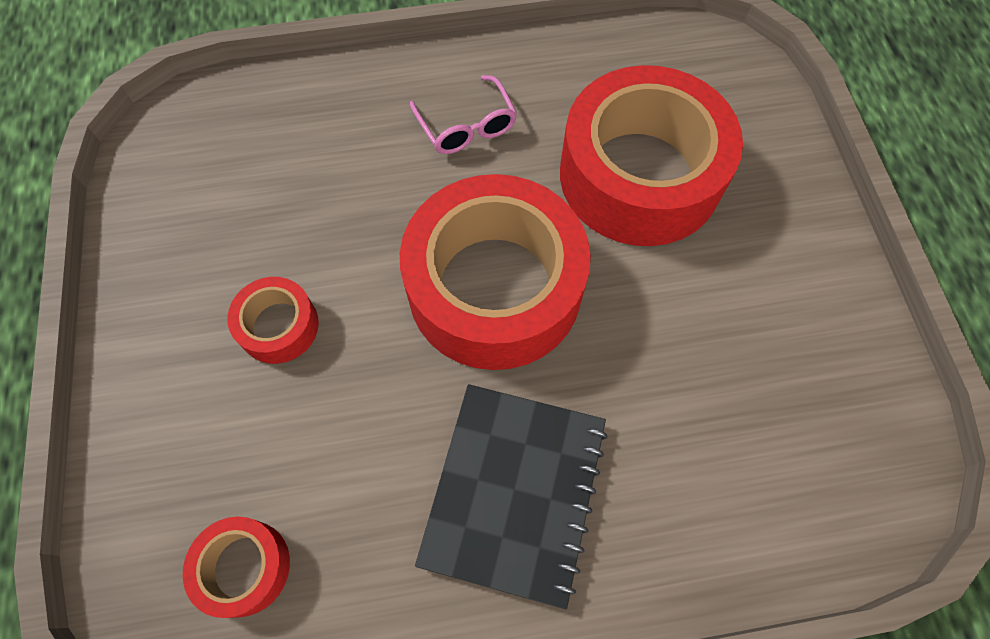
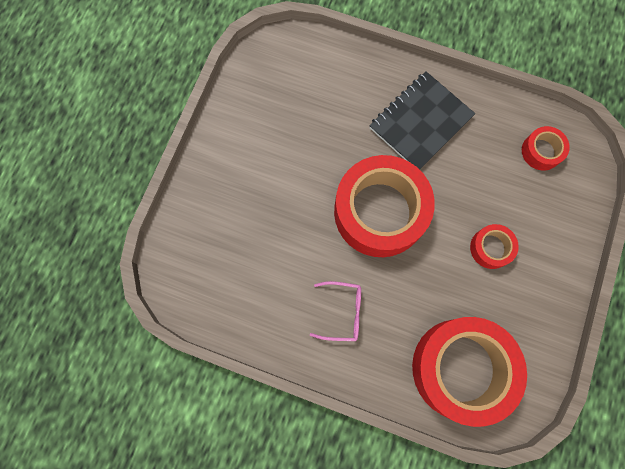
camera: 150 degrees left, 10 degrees up
(467, 126) = (342, 312): pink glasses -> pink glasses turned 90 degrees clockwise
(640, 175) = (272, 231): red tape -> red tape (461, 368)

